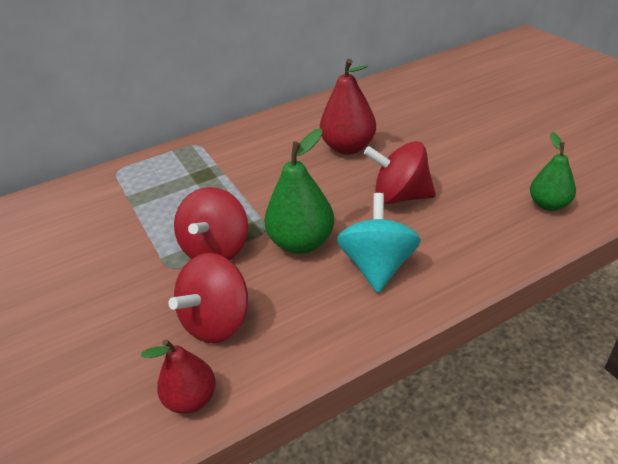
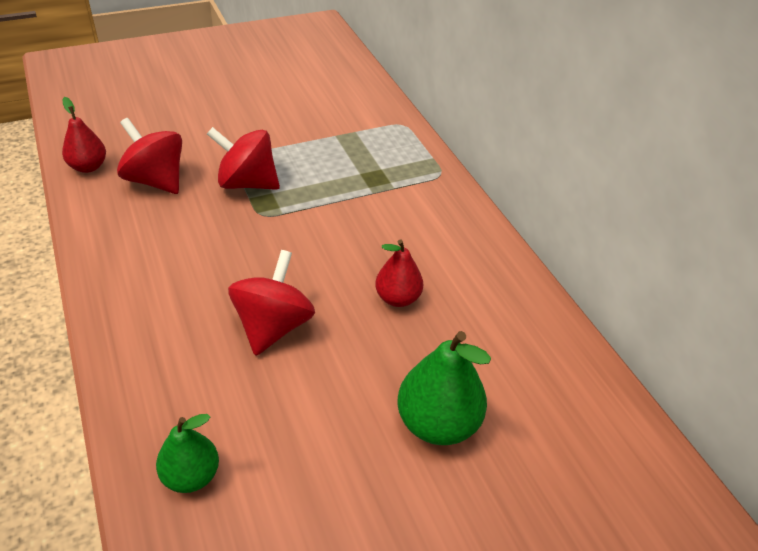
camera: 90 degrees right, 5 degrees up
(301, 243) = (229, 237): green pear -> green pear (437, 423)
(348, 148) = (397, 298): red pear -> red pear, size x0.64
(378, 266) = (166, 285): turquoise spinning top -> none

